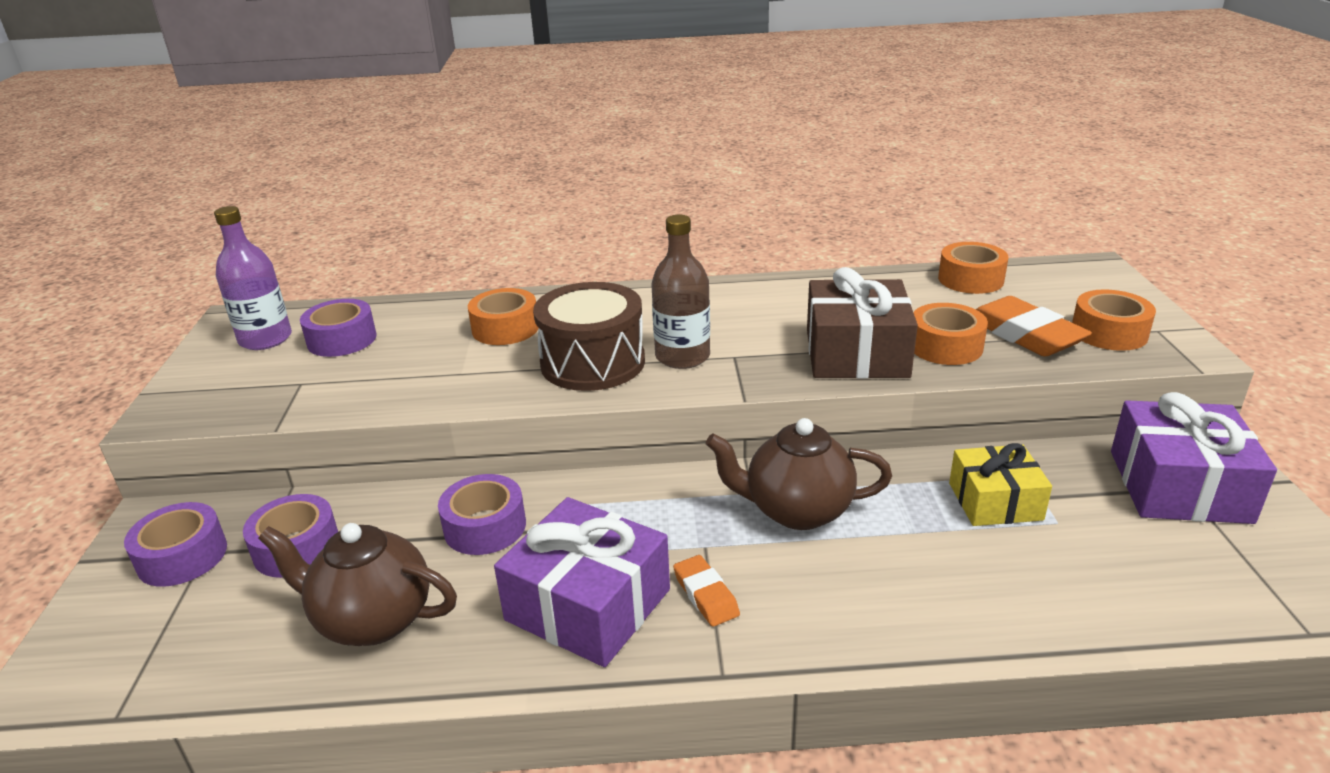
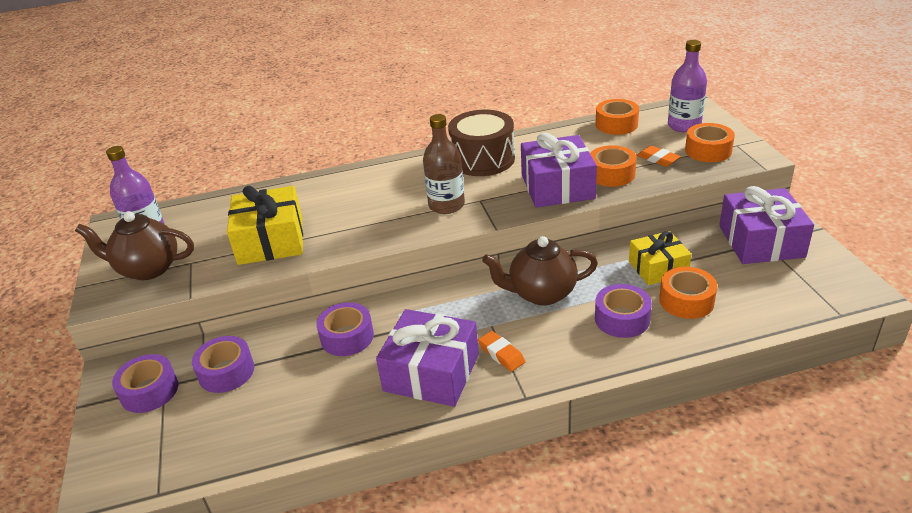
camera: 10 degrees left, 5 degrees up
(342, 339) = (204, 227): purple tape -> purple tape (622, 319)
(373, 620) = (298, 406): brown teapot -> brown teapot (148, 269)
(419, 370) = (271, 240): none -> yellow gift
(505, 328) = (318, 202): orange tape -> orange tape (686, 301)
(593, 362) = (388, 218): brown drum -> brown drum (483, 159)
(856, 353) = (557, 186): brown gift -> purple gift
(1024, 334) = (658, 159): orange eraser -> orange eraser, size x0.56
(1077, 293) = (684, 126): none -> purple bottle

